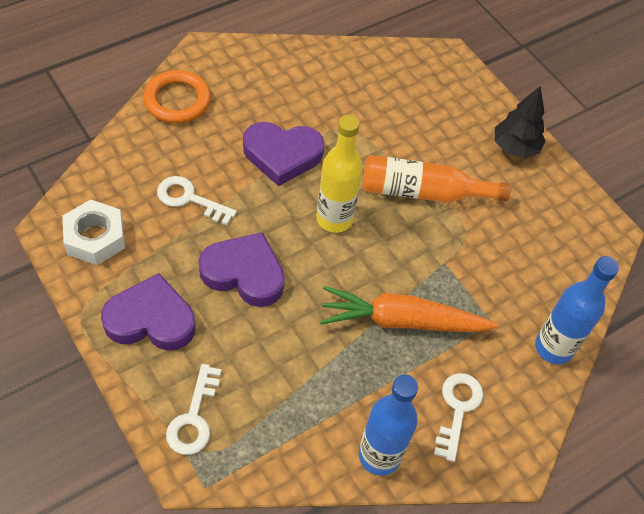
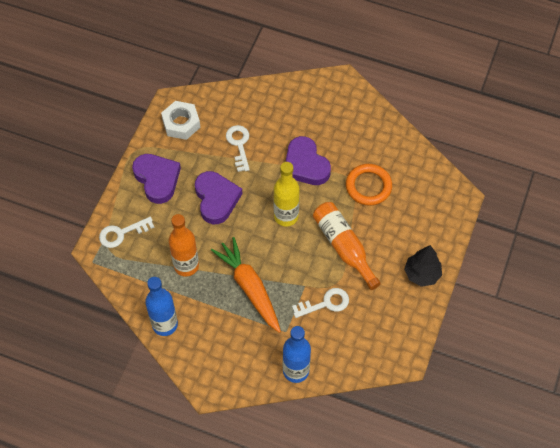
camera: 60 degrees right, 5 degrees up
(177, 100) = (296, 94): orange ring -> orange ring (368, 186)
(312, 371) = (186, 266): none -> orange bottle
(457, 409) = (219, 345): white key -> white key (325, 303)

